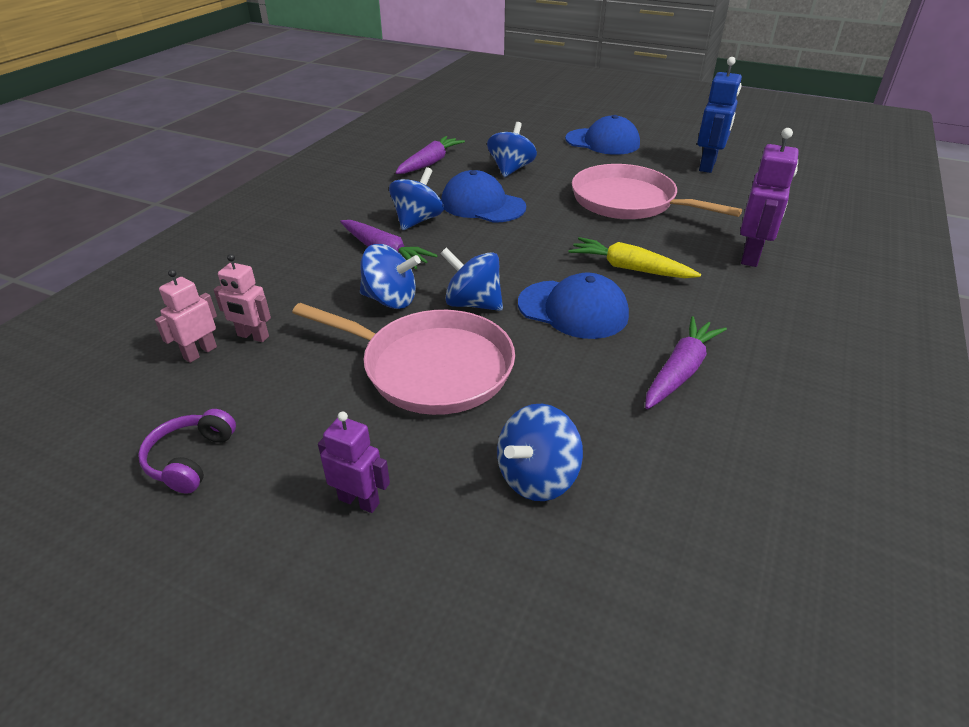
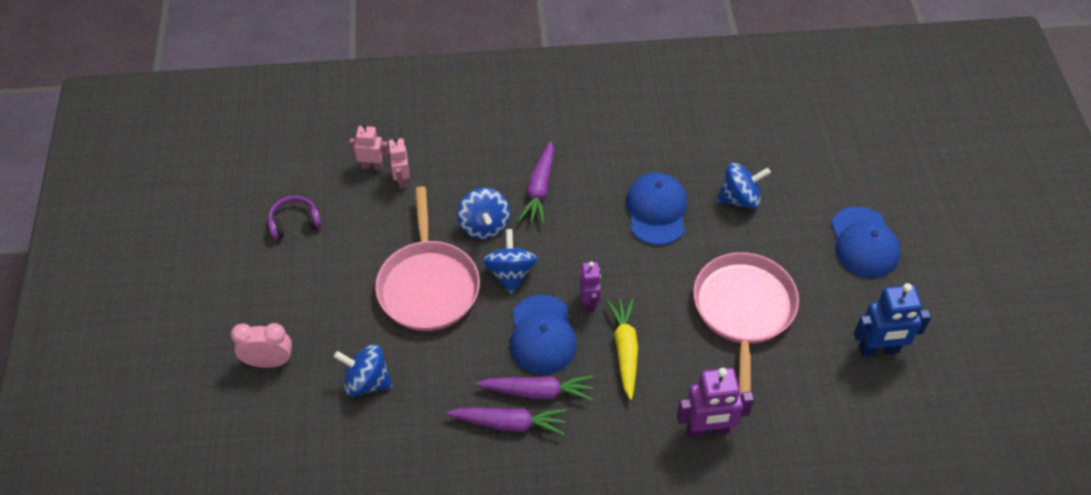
camera: 60 degrees right, 15 degrees up
(359, 501) = (307, 310): purple robot -> purple robot (589, 302)
(413, 588) = (269, 362): none -> pink clock
(417, 220) = (599, 182): blue spinning top -> none
(430, 163) = (705, 137): purple carrot -> purple carrot (538, 392)

